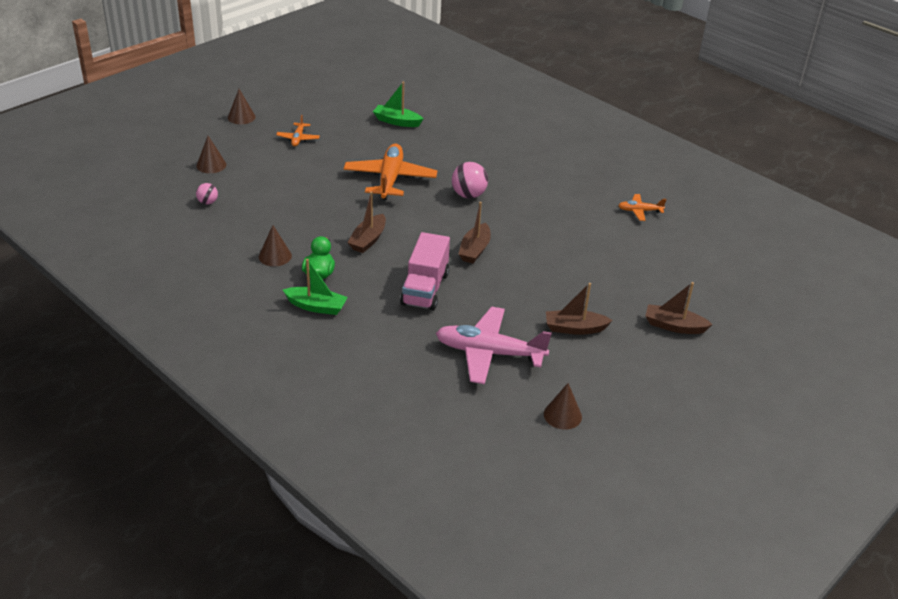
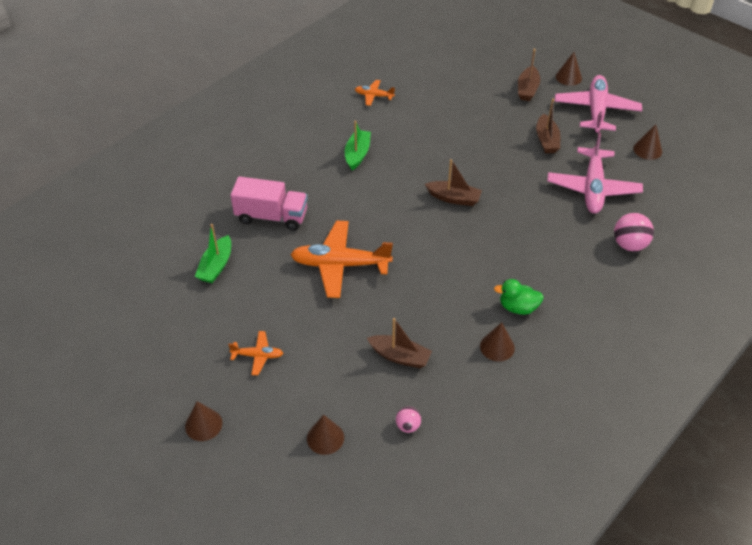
camera: 90 degrees left, 10 degrees up
(316, 306) = (567, 304): green boat -> green boat (357, 154)
(368, 240) = (453, 274): brown boat -> brown boat (400, 356)
(425, 289) = (520, 229): pink truck -> pink truck (271, 216)
(468, 195) = (363, 204): pink ball -> pink ball (629, 245)
(639, 211) = (374, 96): orange plane -> orange plane turned 105 degrees clockwise
(639, 381) = (596, 110): none -> pink plane
(708, 367) = (568, 77): none -> brown cone

